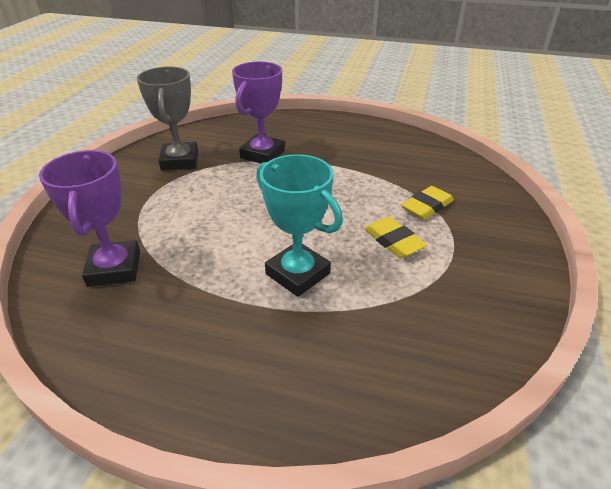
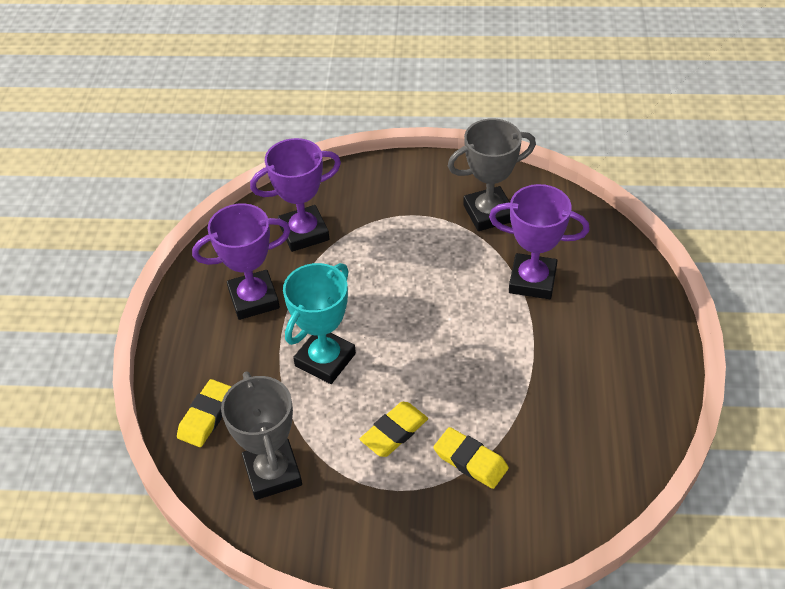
camera: 80 degrees right, 10 degrees up
(185, 321) = (254, 299): none -> purple trophy
(347, 386) = (206, 416): none -> yellow eraser
(433, 330) = (272, 473): none -> grey trophy

